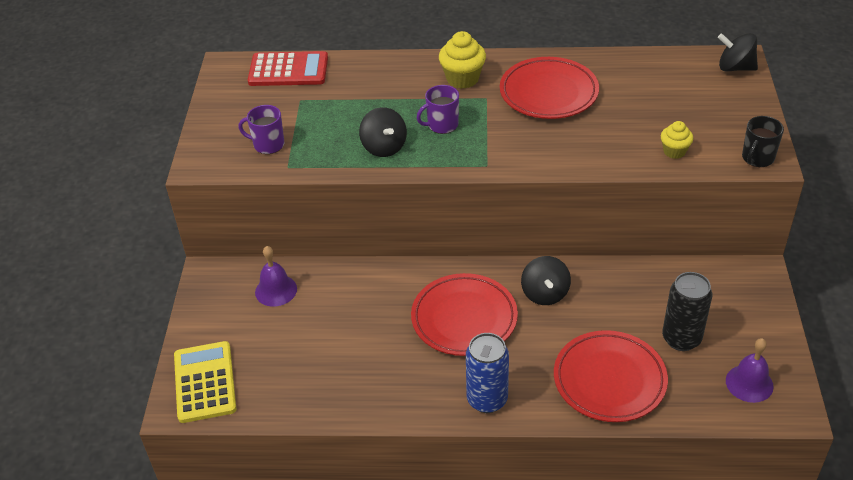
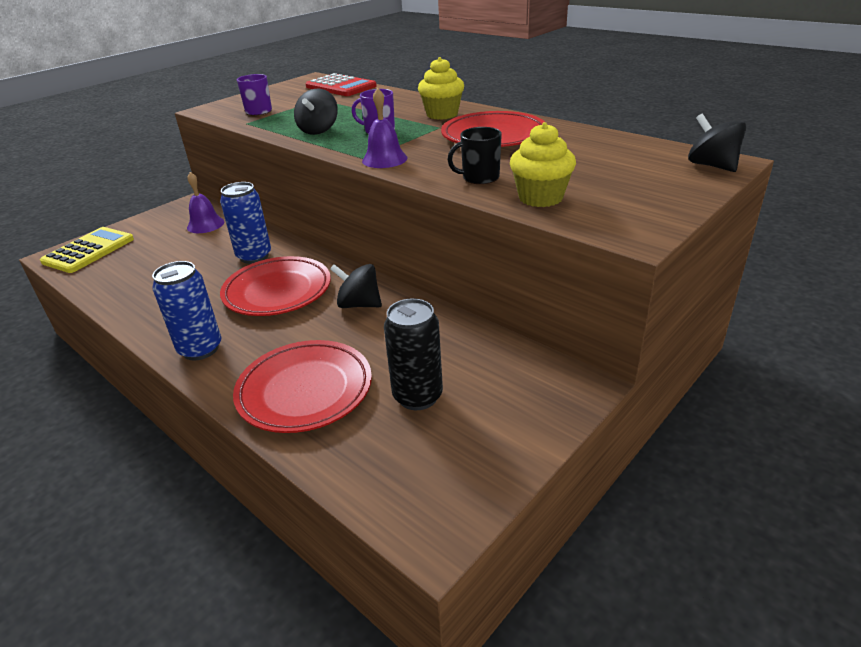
camera: 40 degrees right, 10 degrees down
(386, 298) = (254, 256): none -> blue can
(545, 293) = (359, 304): black spinning top -> black spinning top turned 75 degrees clockwise
(674, 151) = (540, 198): yellow cupcake -> yellow cupcake, size x1.60
(749, 383) = (424, 475): purple bell -> purple bell (384, 159)
(757, 158) = (625, 229): black mug -> black mug (480, 178)

